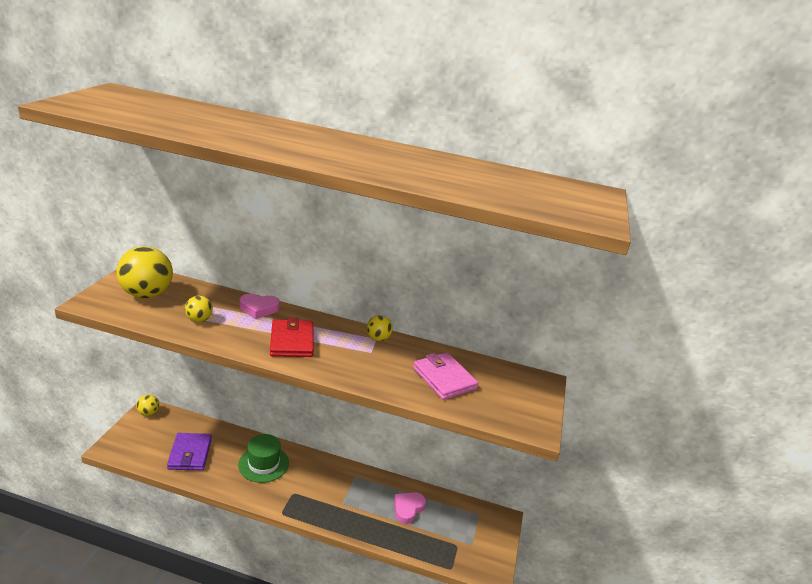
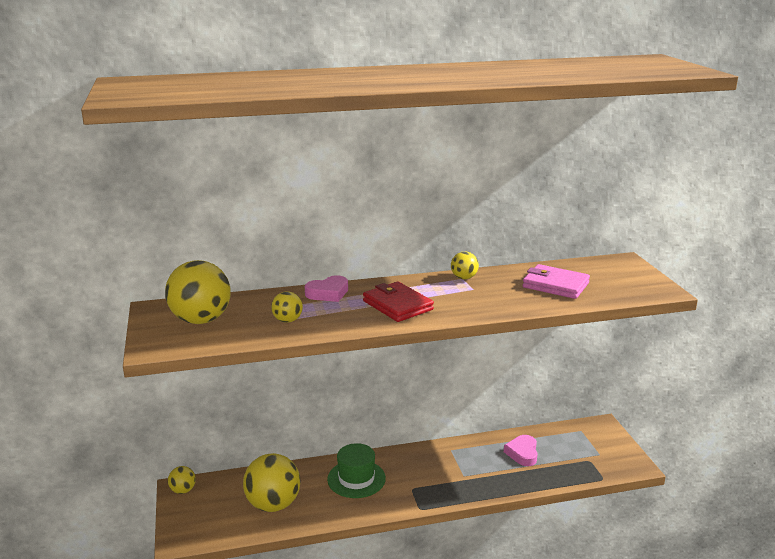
camera: 25 degrees left, 5 degrees down
(190, 454) = (273, 504): purple wallet -> yellow ball

